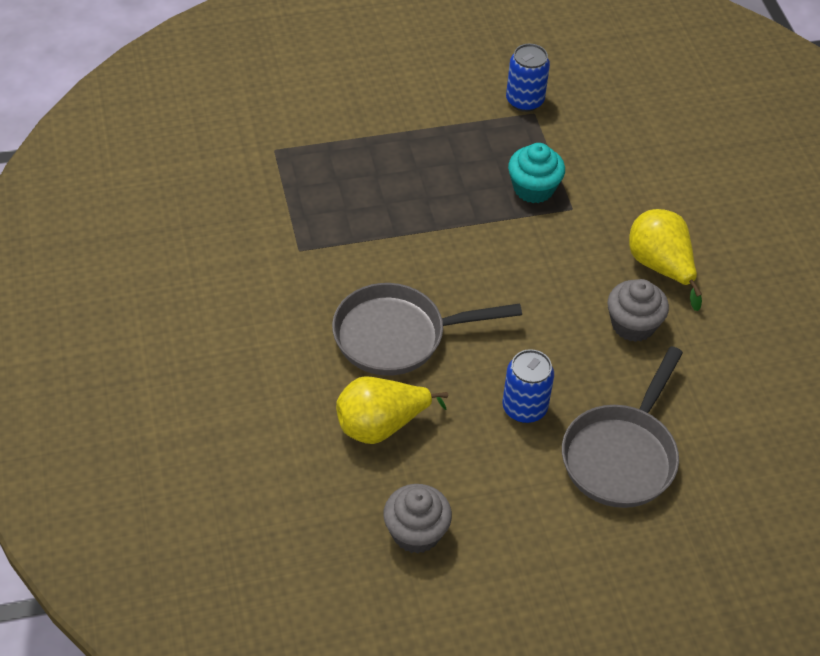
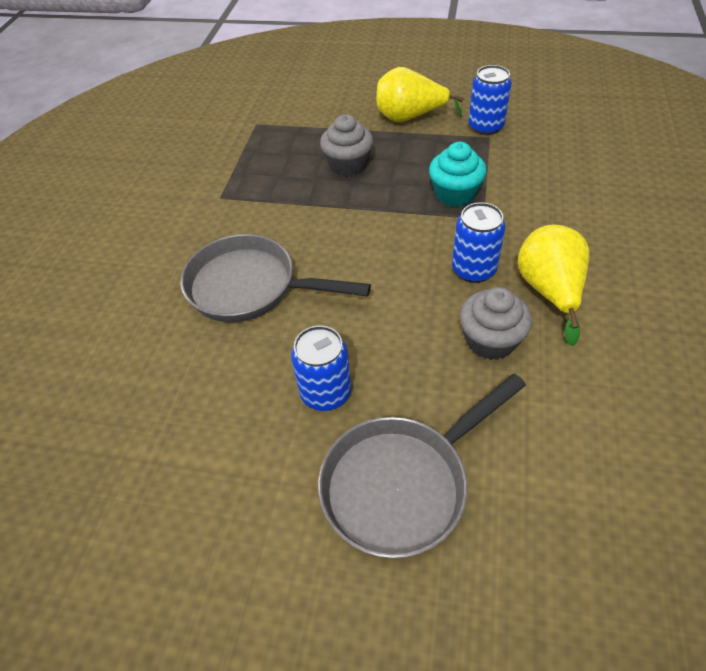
camera: 30 degrees right, 0 degrees up
(381, 425) = (176, 366): yellow pear -> yellow pear (410, 118)
(416, 532) = (128, 493): grey cupcake -> grey cupcake (348, 165)
(589, 264) = (473, 270): none -> blue can

